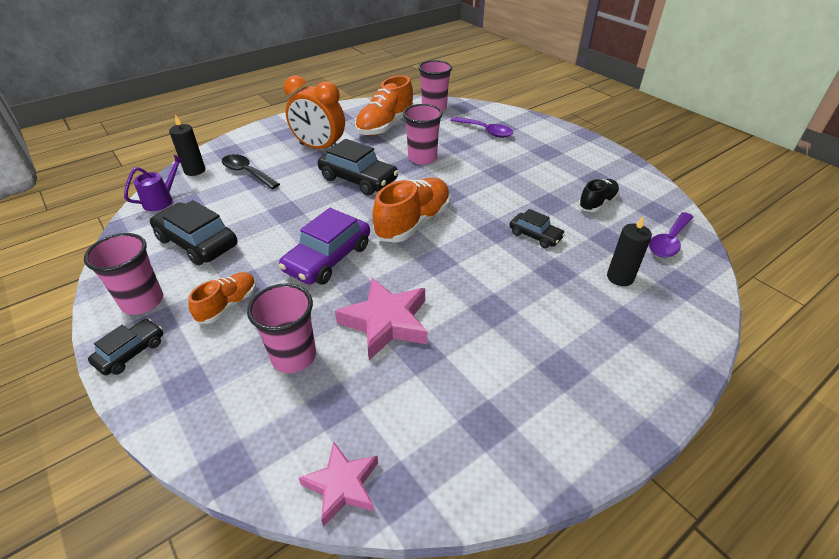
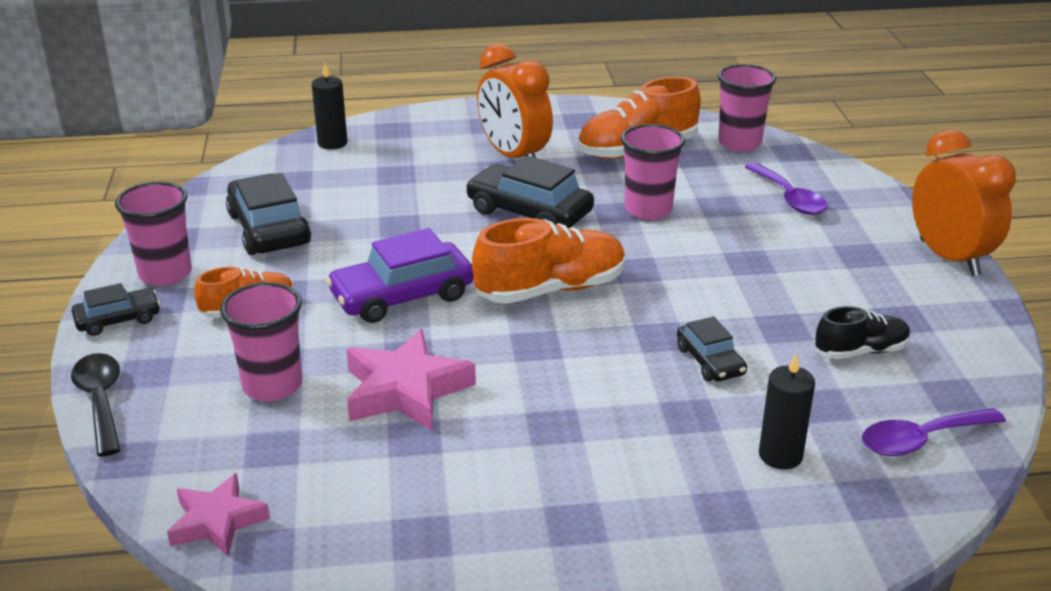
camera: 30 degrees right, 10 degrees down
(162, 200) = (268, 168): purple watering can -> none
(247, 173) = (393, 163): black spoon -> black spoon (101, 402)
(358, 179) = (529, 212): black car -> black car turned 150 degrees clockwise
(585, 141) = (949, 258): none -> orange clock

